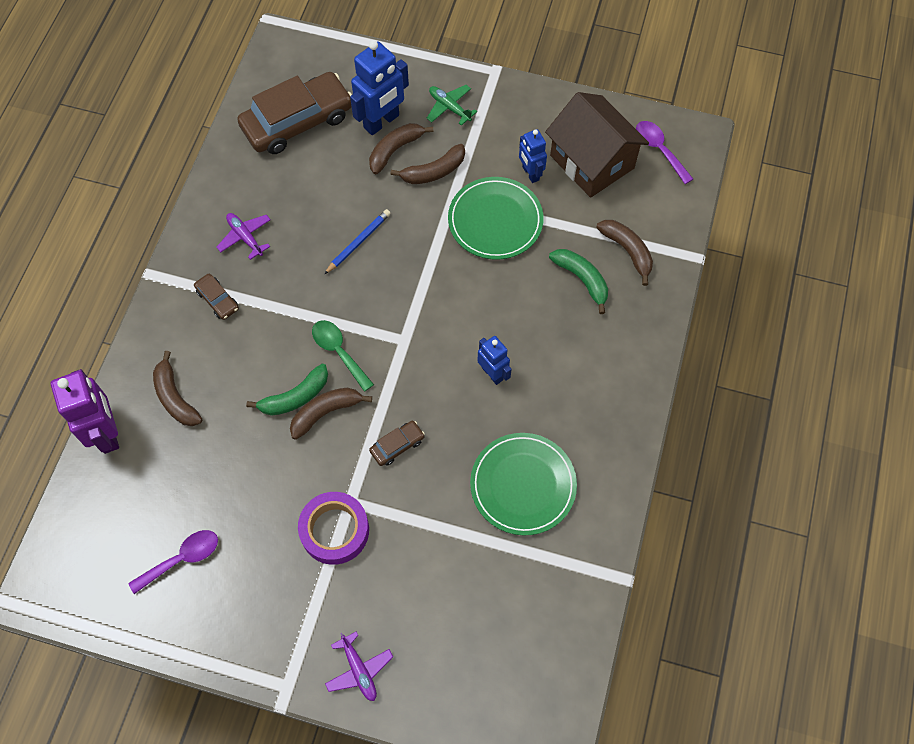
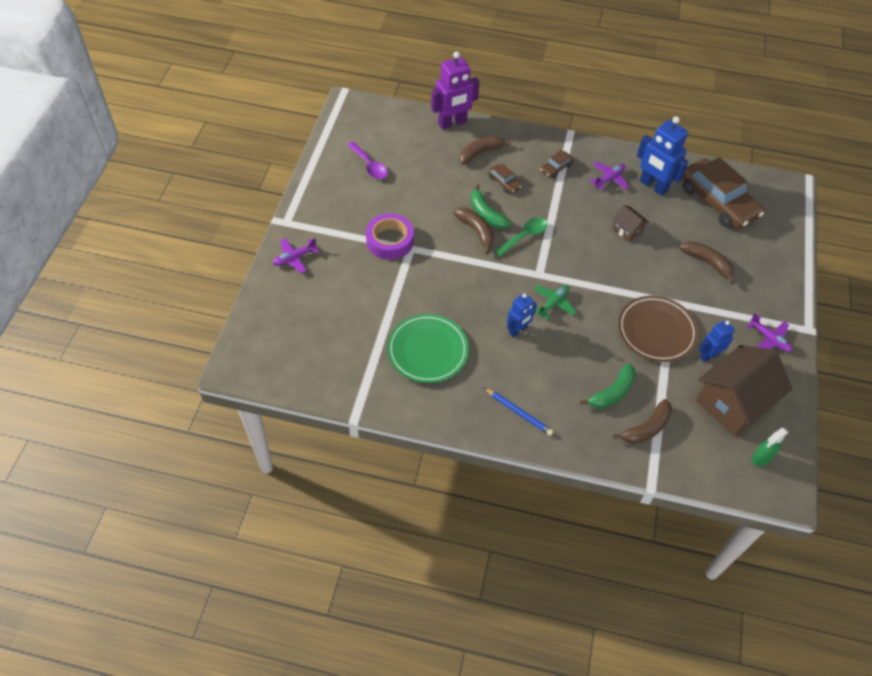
camera: 85 degrees right, 10 degrees down
(337, 228) = (627, 230): none -> brown house
(358, 242) = (618, 243): blue pencil -> blue pencil (519, 412)
(382, 122) = (732, 253): blue robot -> blue robot (653, 186)
(397, 445) = (454, 273): brown car -> brown car (504, 182)
(434, 171) = (693, 288): brown banana -> none
(449, 107) = (760, 297): green plane -> green plane (553, 303)
(495, 221) = (656, 331): green plate -> brown plate
(507, 111) = (769, 339): none -> purple plane
(659, 150) = (761, 458): purple spoon -> green spray bottle

